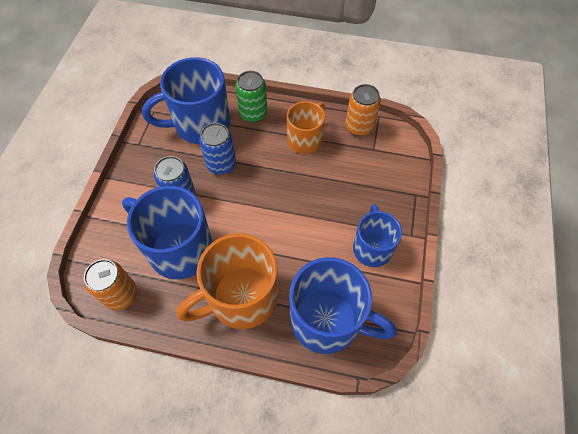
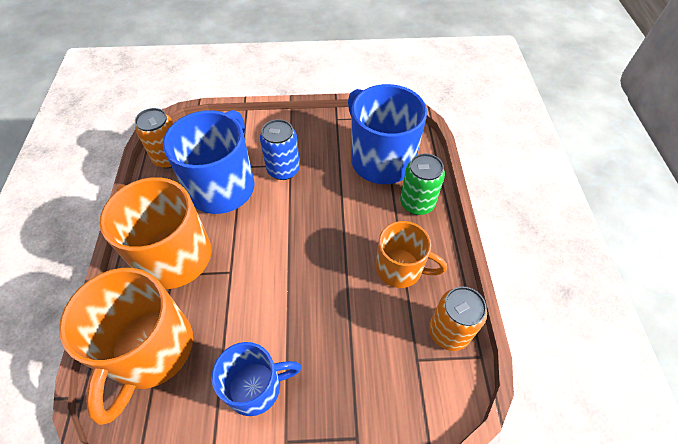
camera: 75 degrees right, 5 degrees down
(221, 164) = (334, 192): blue can -> none
(328, 320) = (150, 351): blue mug -> orange mug

